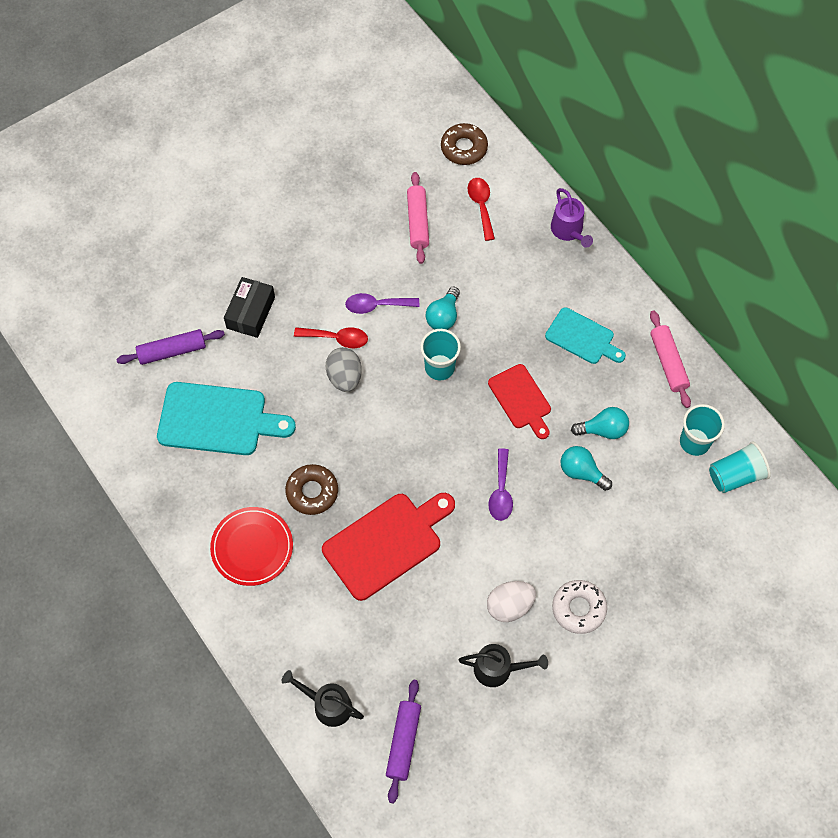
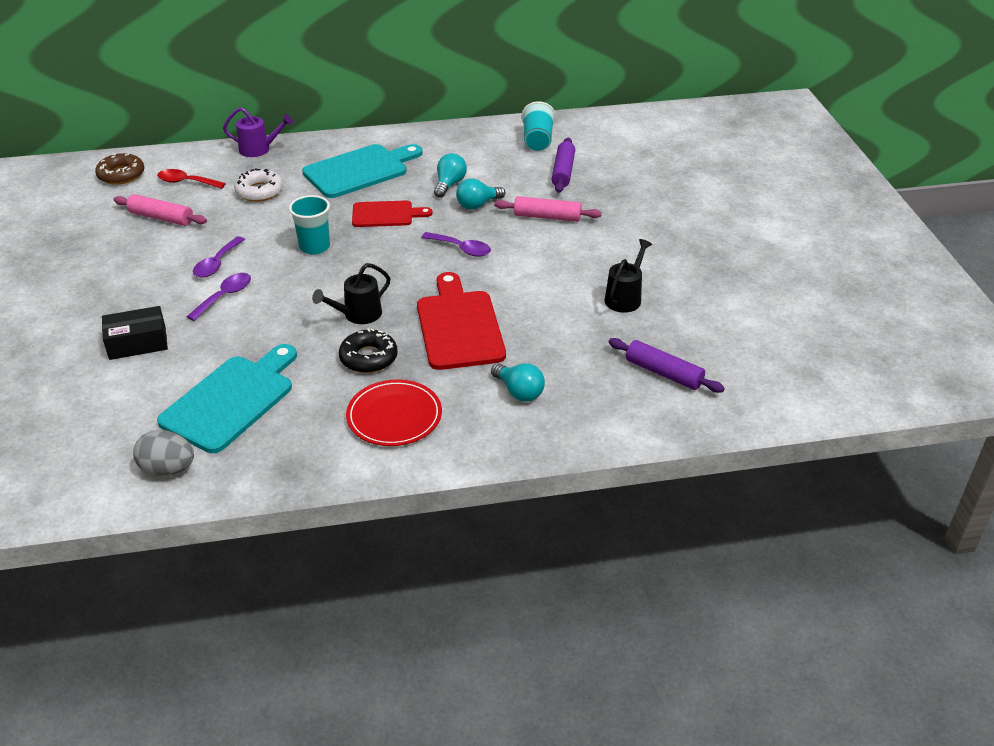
camera: 65 degrees left, 25 degrees down
(172, 351) = (119, 411): purple rolling pin -> purple rolling pin (563, 172)
(251, 312) = (137, 343): black box -> black box turned 60 degrees counterclockwise
(312, 492) = (368, 358): brown donut -> black donut
(327, 705) = (598, 412): black watering can -> black watering can (358, 315)
(337, 338) = (225, 296): red spoon -> purple spoon
(344, 377) = (269, 303): grey egg -> grey egg (168, 469)
(443, 316) = (268, 231): turquoise light bulb -> turquoise light bulb (519, 392)
(509, 606) = (570, 275): white egg -> none
(578, 608) = (597, 241): white donut -> white donut (259, 191)
(582, 338) = (360, 170): turquoise cutting board -> turquoise cutting board, size x1.62
(668, 362) = (419, 141): pink rolling pin -> pink rolling pin (547, 217)
(694, 442) = (495, 149): turquoise cup -> none

